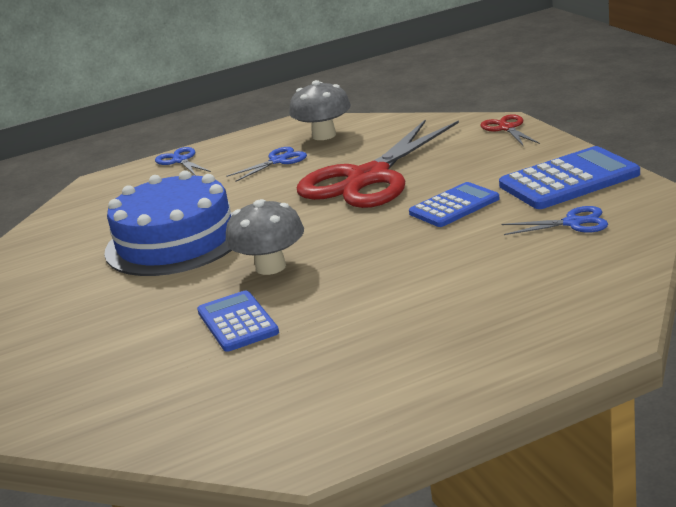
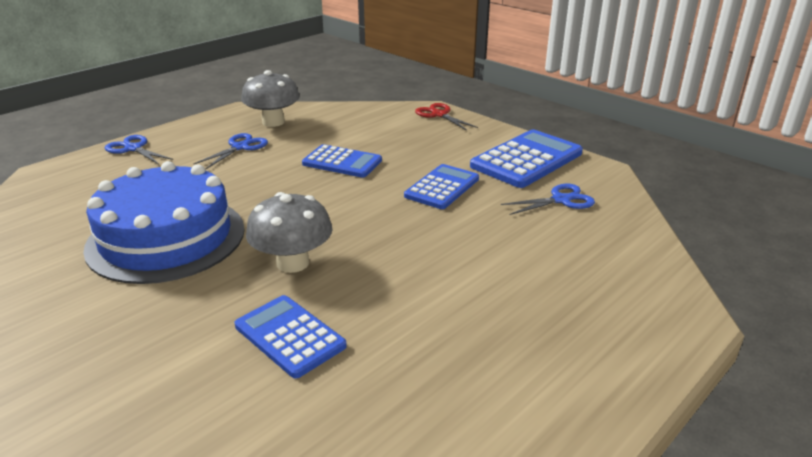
camera: 25 degrees left, 5 degrees up
(369, 178) = (342, 162): red scissors -> blue calculator

